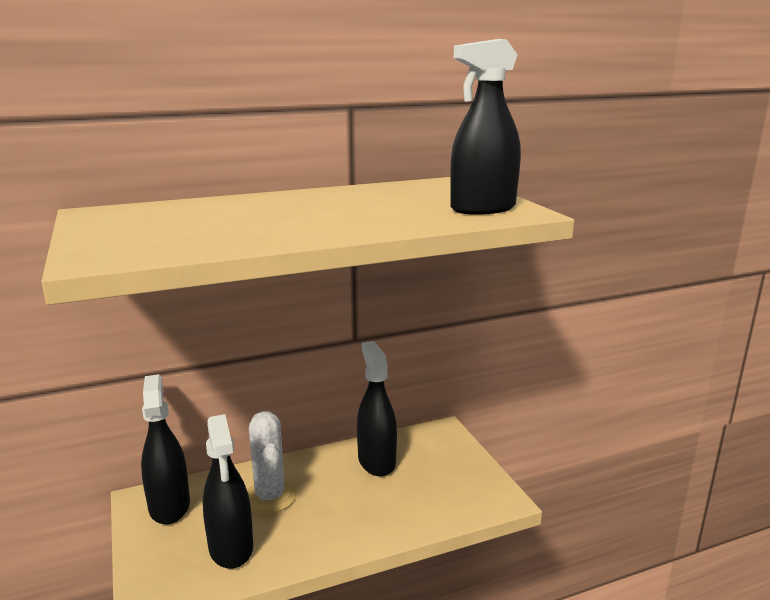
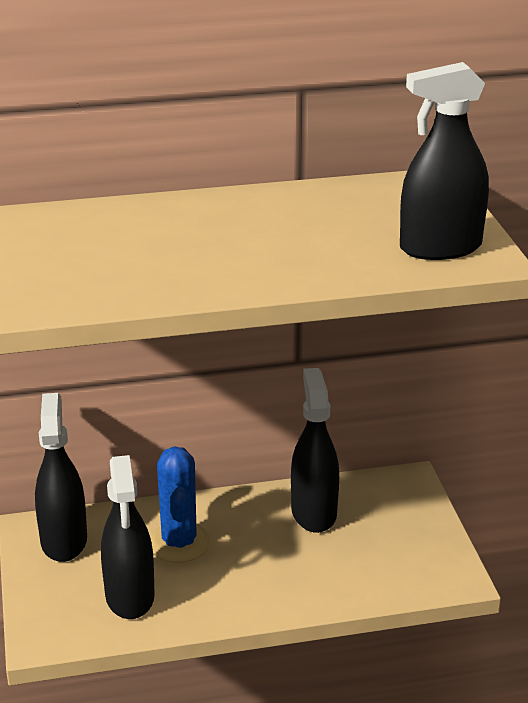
camera: 10 degrees right, 10 degrees up
(270, 497) = (179, 543): white cactus -> blue cactus

